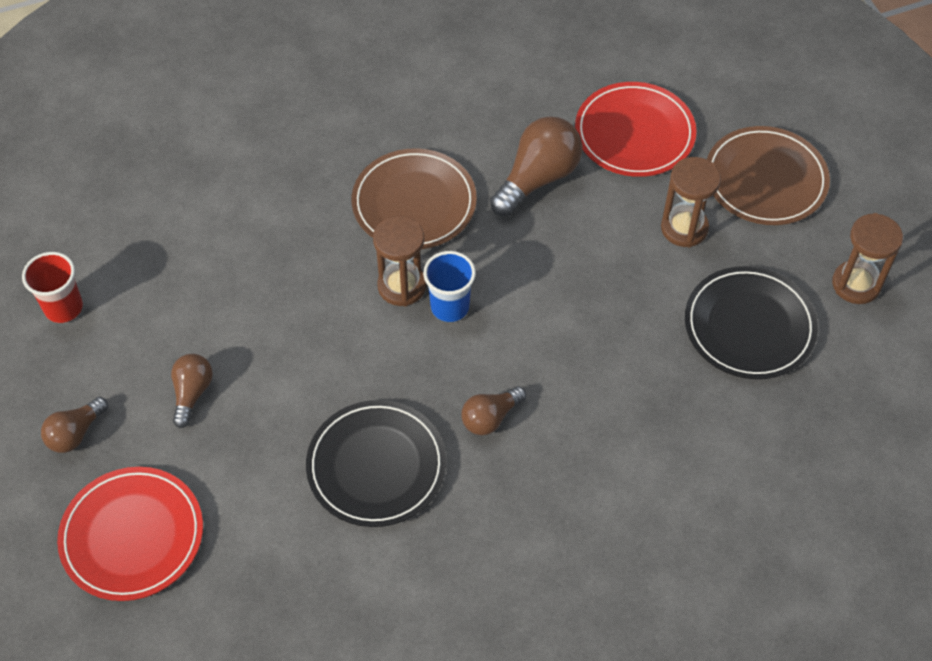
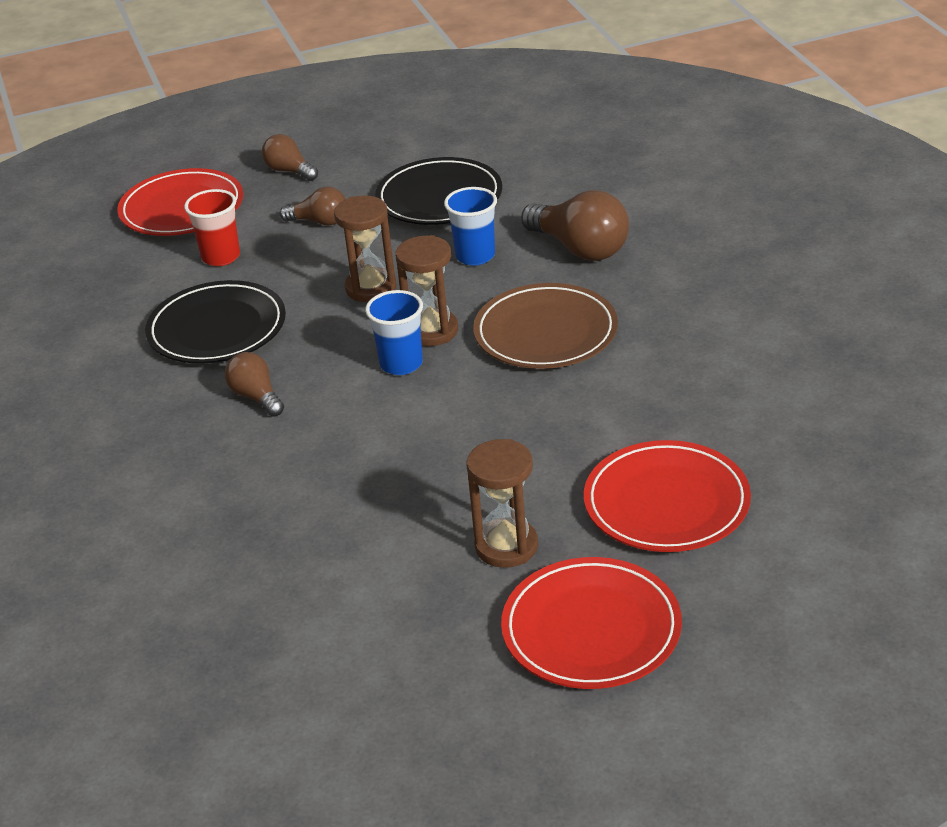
camera: 95 degrees right, 20 degrees down
(63, 308) = (422, 149): red cup -> red cup (221, 257)
(283, 256) = (475, 256): none -> blue cup
(538, 178) = (585, 421): brown light bulb -> brown light bulb (580, 248)
(749, 326) = (346, 602): black plate -> black plate (439, 198)
(765, 180) = (591, 629): brown plate -> red plate
(856, 284) = (403, 715): brown hourglass -> brown hourglass (371, 288)

